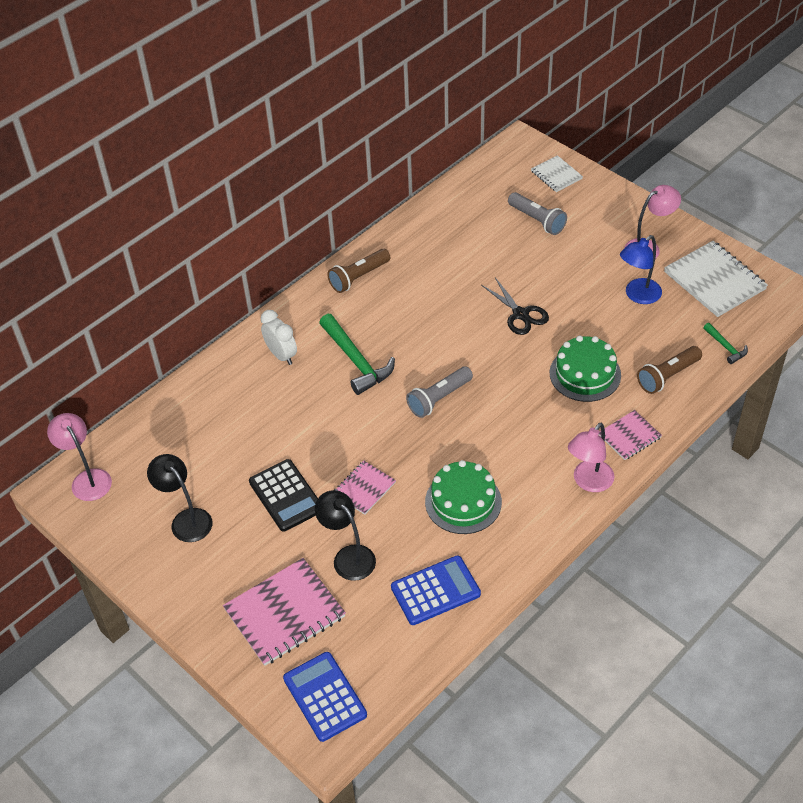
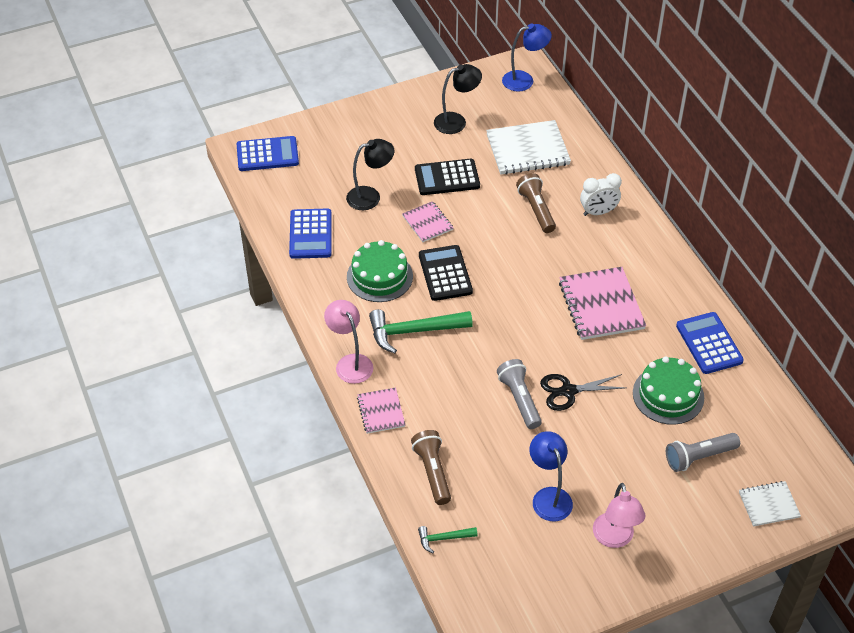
camera: 110 degrees right, 0 degrees up
(87, 479) = (524, 80): pink lamp -> blue lamp
(285, 613) = (344, 152): pink notebook -> pink notebook (601, 305)
(356, 361) = (567, 257): green hammer -> green hammer (413, 331)
(358, 277) = (674, 289): brown flashlight -> brown flashlight (536, 210)
(412, 241) = (709, 343): none -> blue calculator
(429, 448) = (445, 273): none -> black calculator
(439, 398) = (495, 297): grey flashlight -> grey flashlight (519, 399)
(585, 374) = (469, 410): green cake -> green cake (668, 395)
(714, 280) = (538, 576): white notebook -> white notebook (527, 150)

